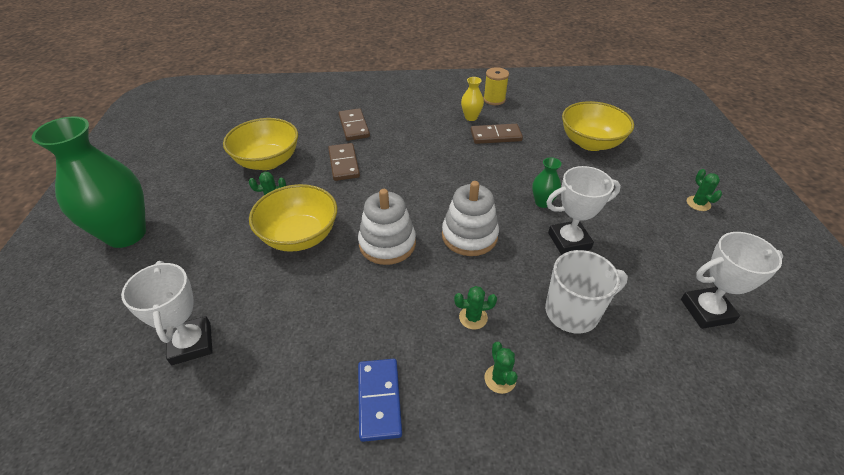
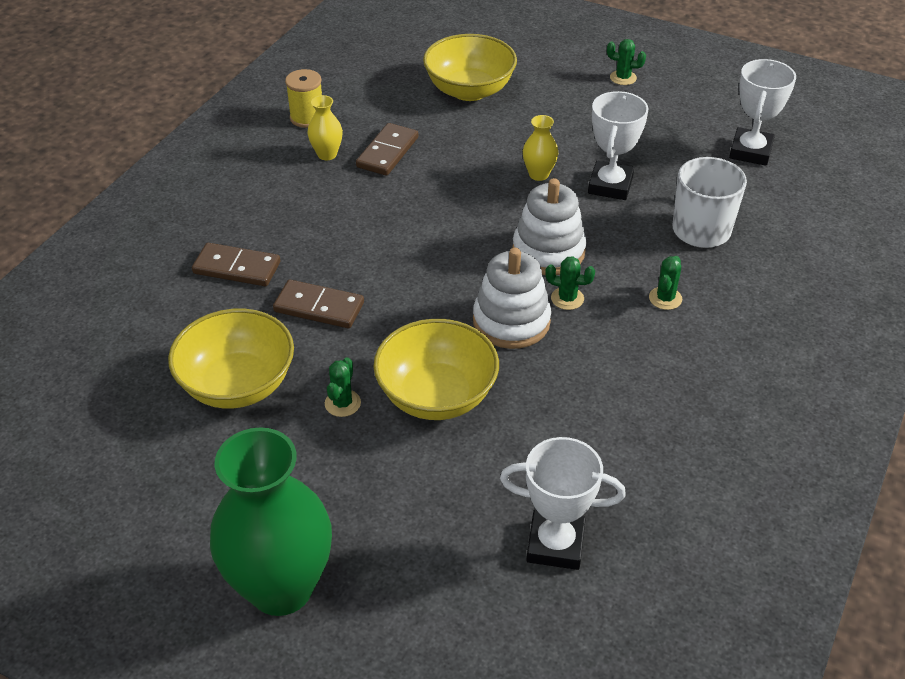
camera: 60 degrees left, 0 degrees up
(379, 400) = (724, 404): blue domino -> none
(500, 379) = (747, 312): green cactus -> green cactus (567, 298)
(542, 202) = (538, 174): green vase -> yellow vase

